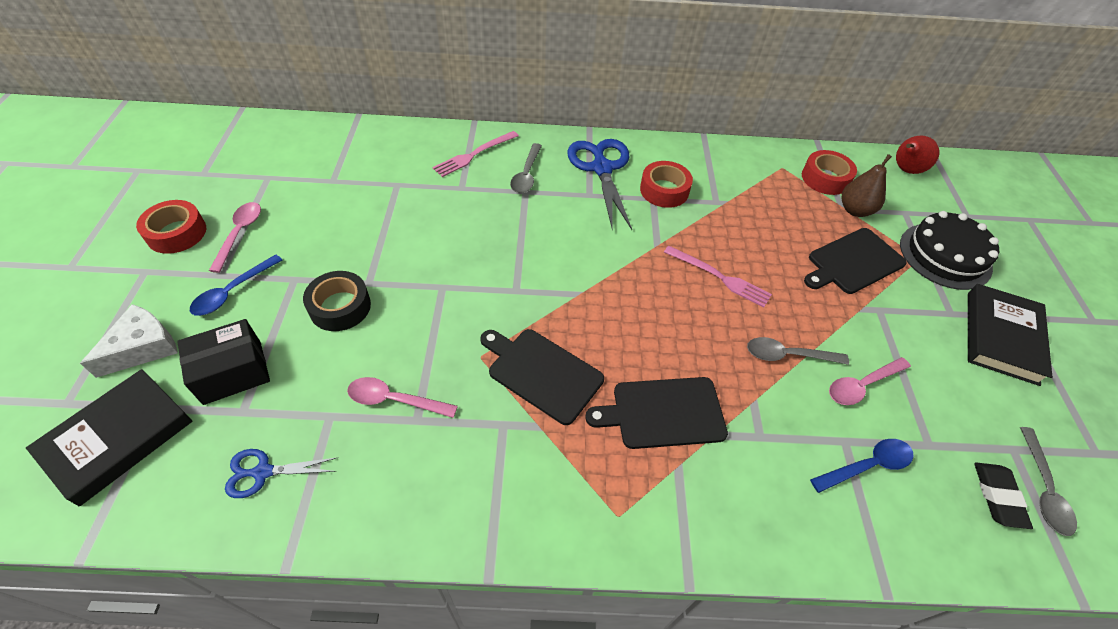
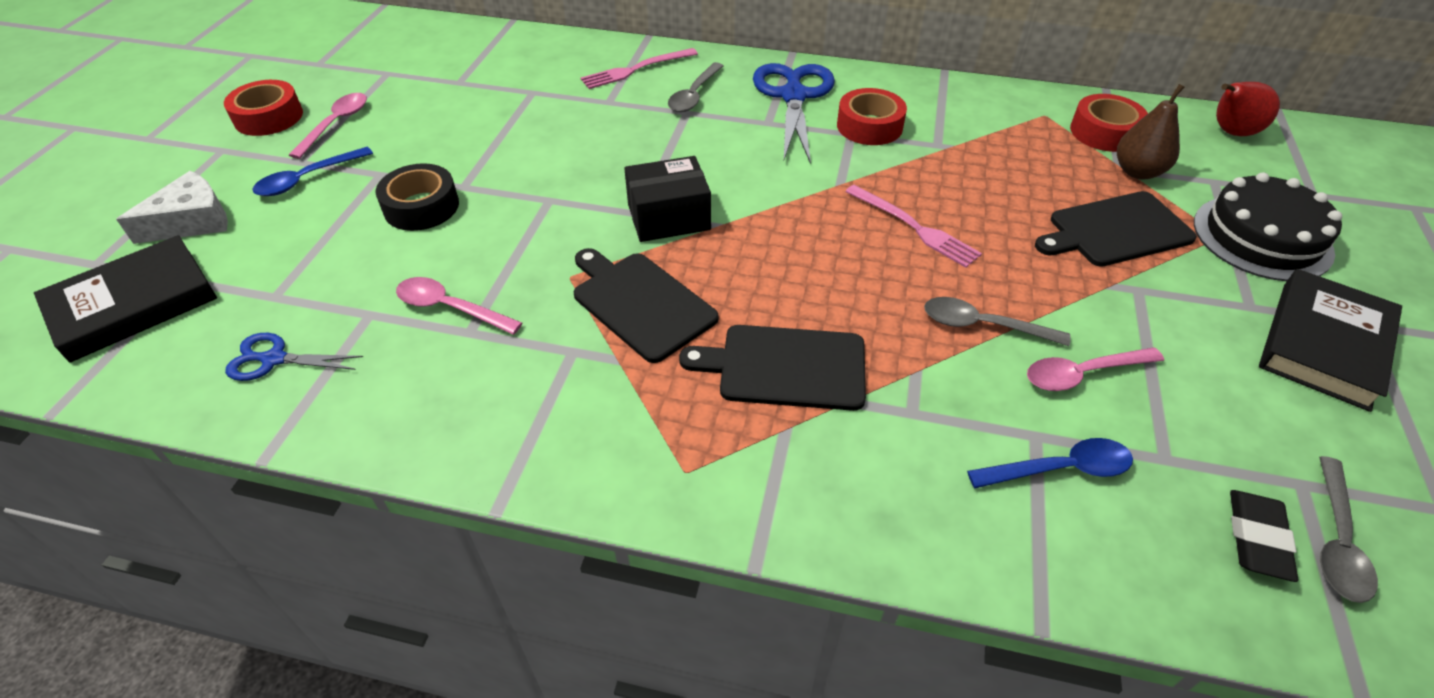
camera: 15 degrees right, 5 degrees down
(233, 372) = (278, 257): black box -> black box (669, 217)

